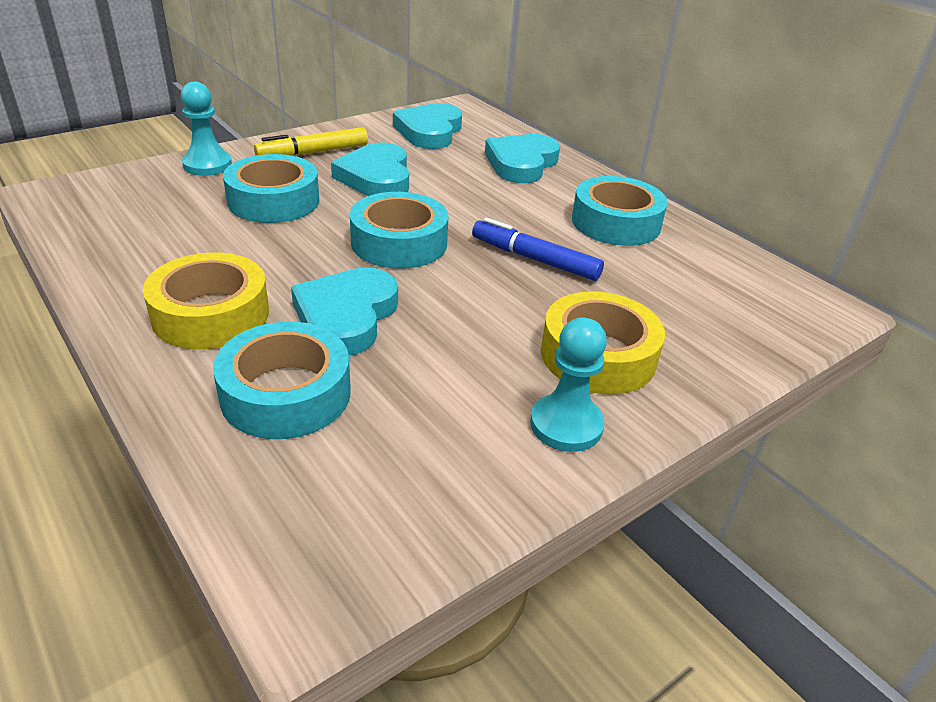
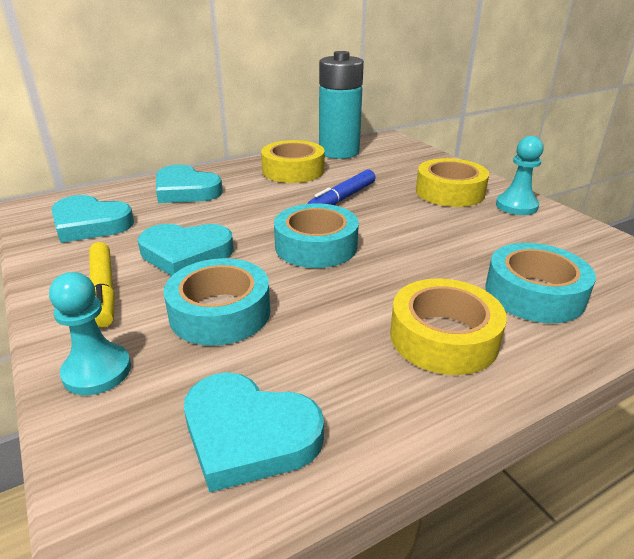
camera: 80 degrees left, 5 degrees down
(346, 316) = (430, 270): turquoise heart -> turquoise heart (248, 435)
(616, 223) = (293, 170): turquoise tape -> yellow tape
(714, 257) = (339, 152): none -> turquoise battery

